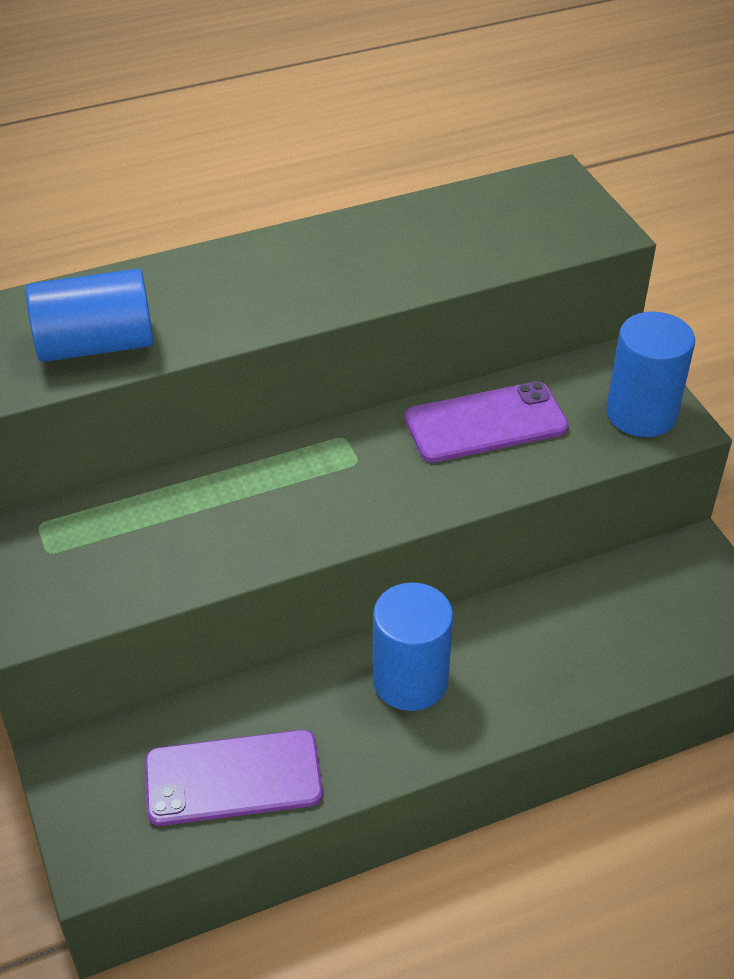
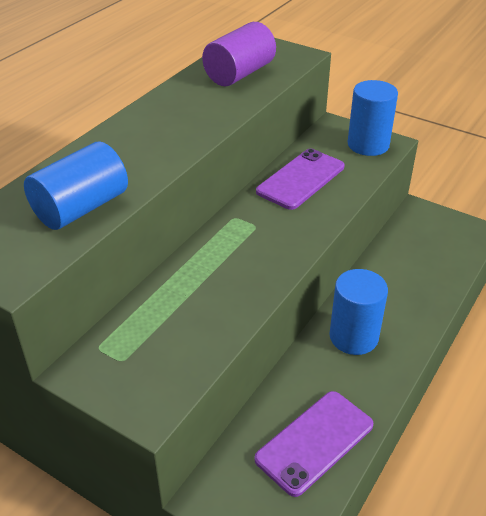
camera: 35 degrees left, 5 degrees down
(479, 229) = (239, 74): none -> purple cylinder

